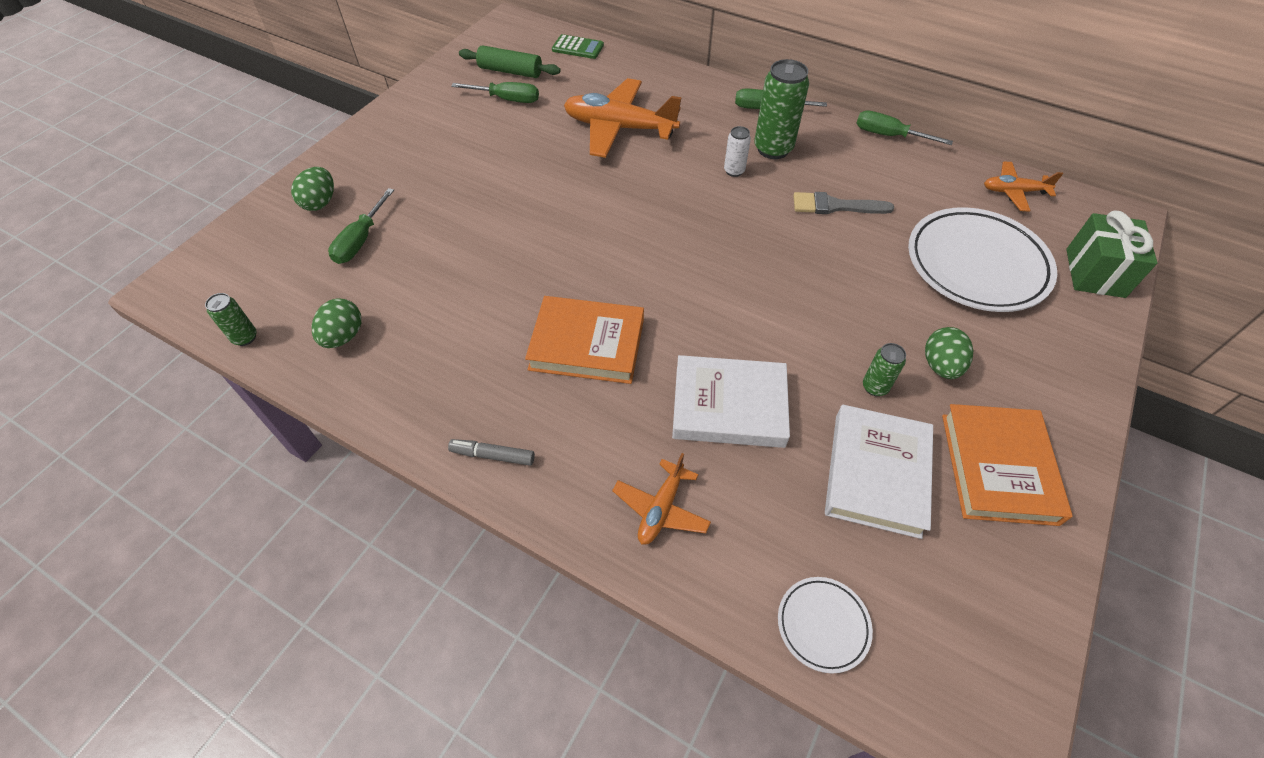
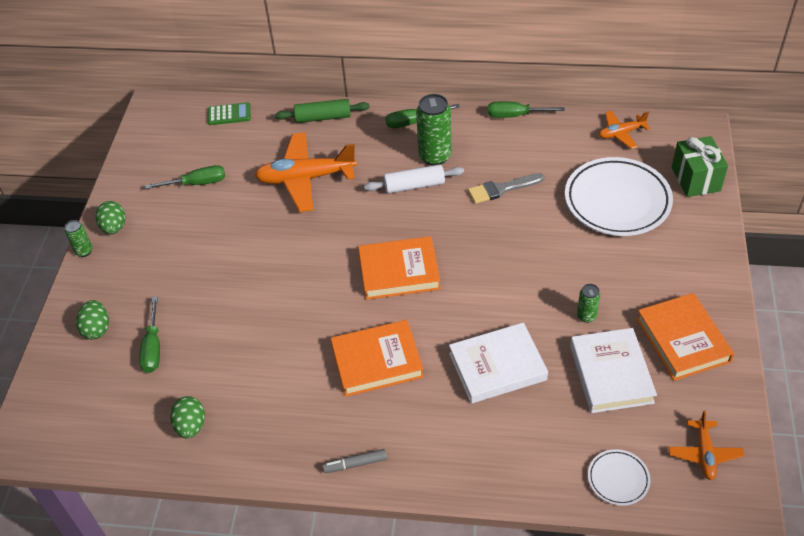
camera: 20 degrees left, 5 degrees down
(245, 337) = (113, 456): green can -> green can (84, 251)
(510, 71) = (184, 156): green rolling pin -> green rolling pin (323, 117)
(661, 509) = (487, 452): orange plane -> orange plane (704, 454)
(667, 254) = (399, 272): none -> orange book
(734, 171) = (414, 185): white can -> white rolling pin
(940, 366) = (622, 285): green egg -> green egg (114, 227)

